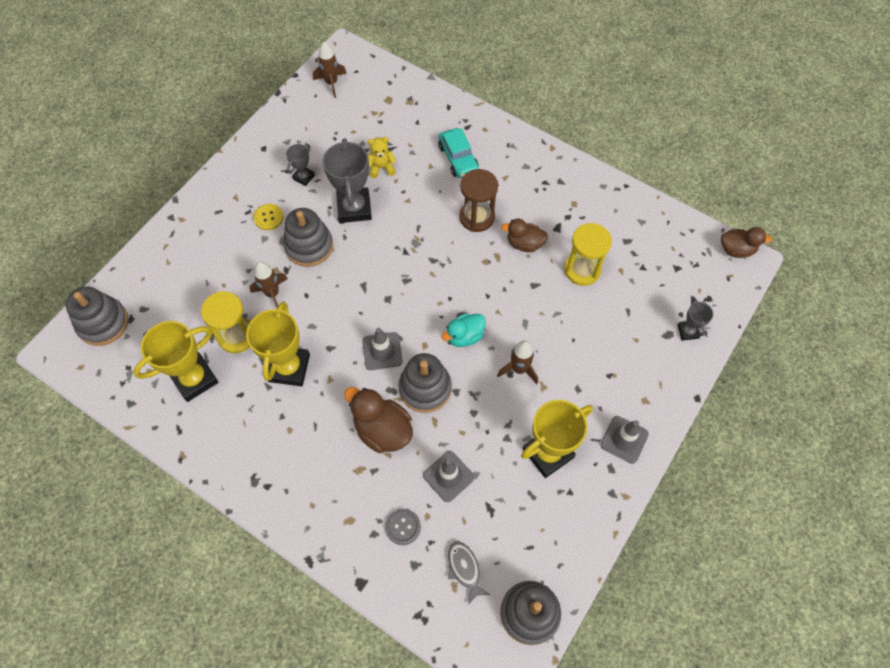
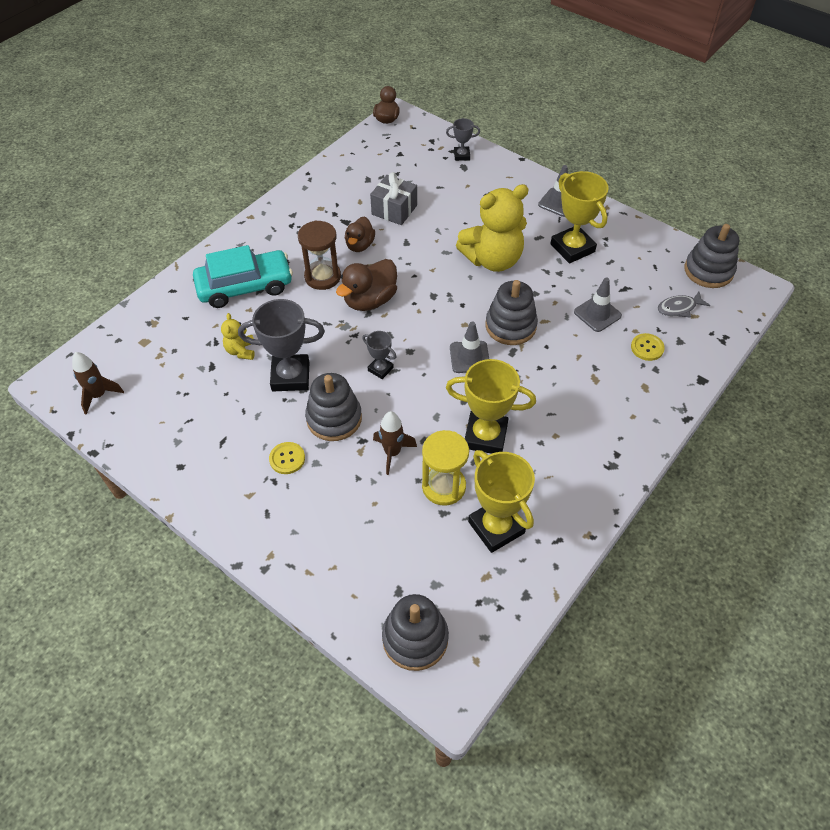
camera: 85 degrees left, 10 degrees down
(303, 177) = (236, 424): grey trophy -> grey trophy (380, 369)
(382, 430) = (554, 359): brown duck -> brown duck (370, 300)
(403, 527) = (647, 348): grey button -> yellow button
(458, 158) = (245, 286): turquoise car -> turquoise car, size x1.56
(464, 336) = (457, 294): turquoise duck -> none
(519, 369) = (493, 260): brown rocket -> yellow teddy bear
(582, 270) = (394, 210): yellow hourglass -> grey gift

